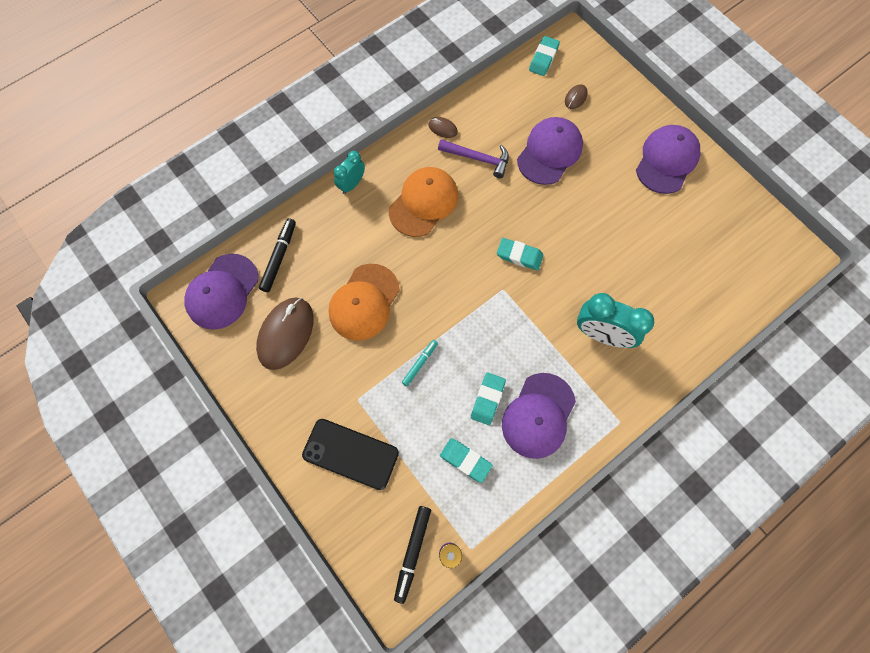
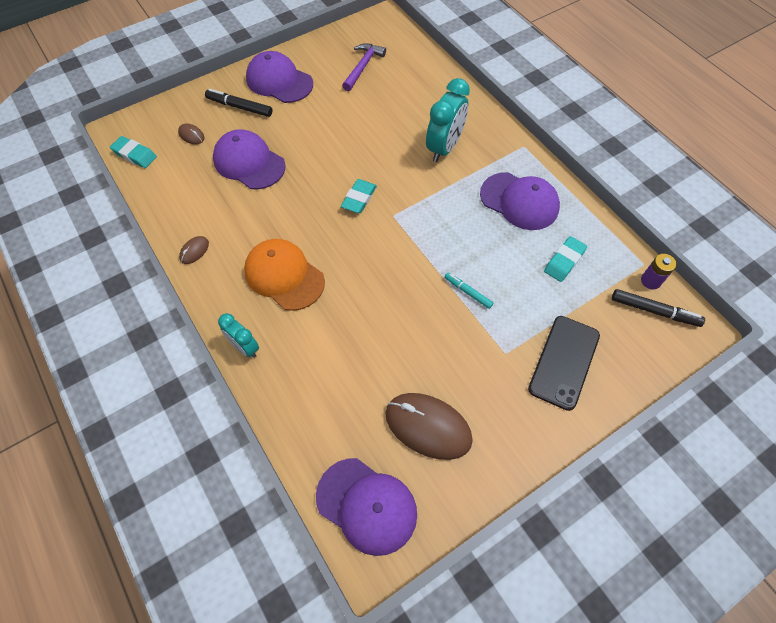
camera: 85 degrees left, 10 degrees down
(279, 257) = (328, 433): black marker -> black marker (239, 107)
(364, 302) = (396, 341): orange cap -> none
(478, 158) = (241, 222): purple hammer -> purple hammer (363, 67)
(487, 399) = (504, 238): turquoise eraser -> none

